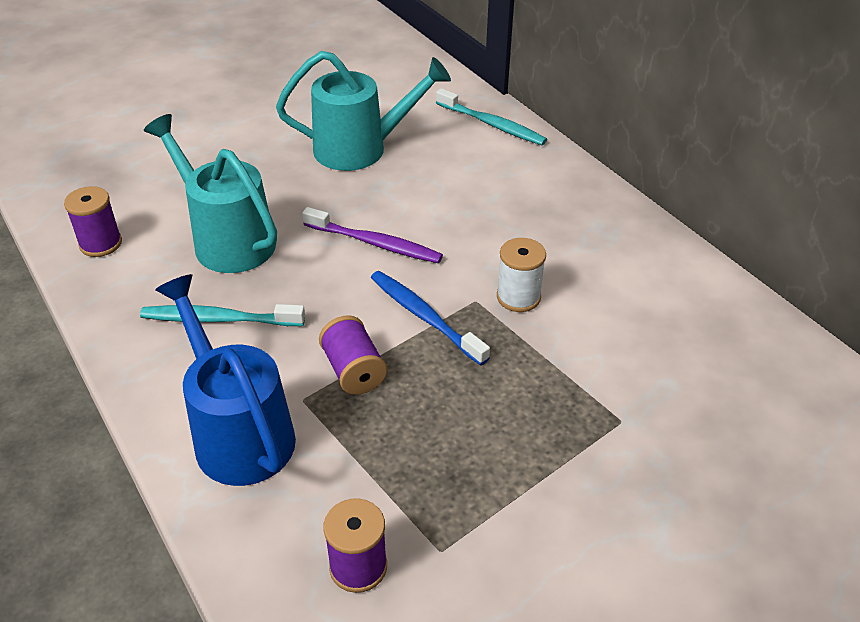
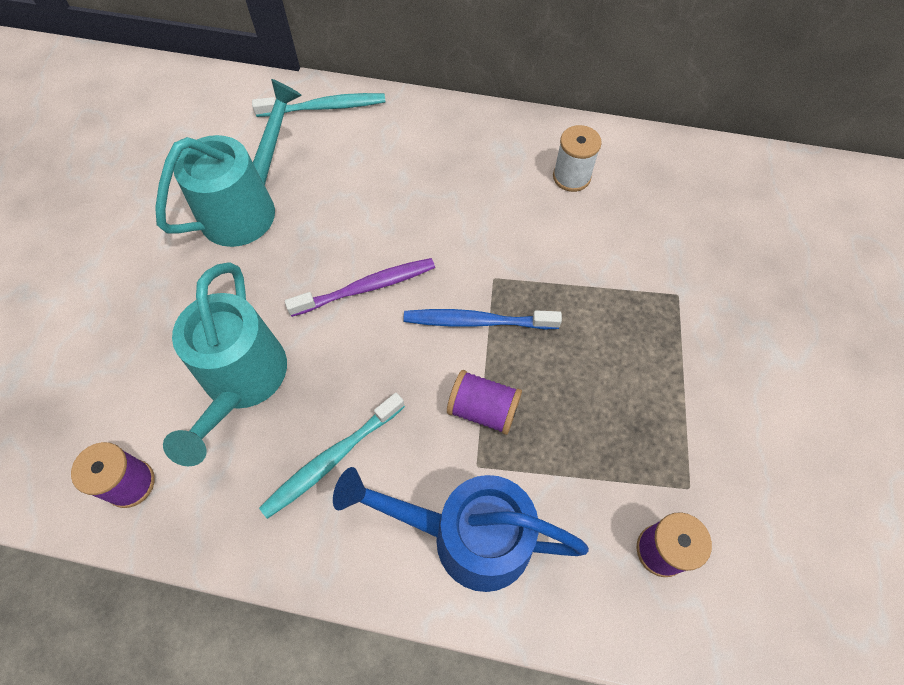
camera: 45 degrees left, 20 degrees up
(226, 239) = (242, 383): turquoise watering can -> turquoise watering can turned 90 degrees counterclockwise
(518, 297) = (517, 251): white spool -> white spool (571, 177)

